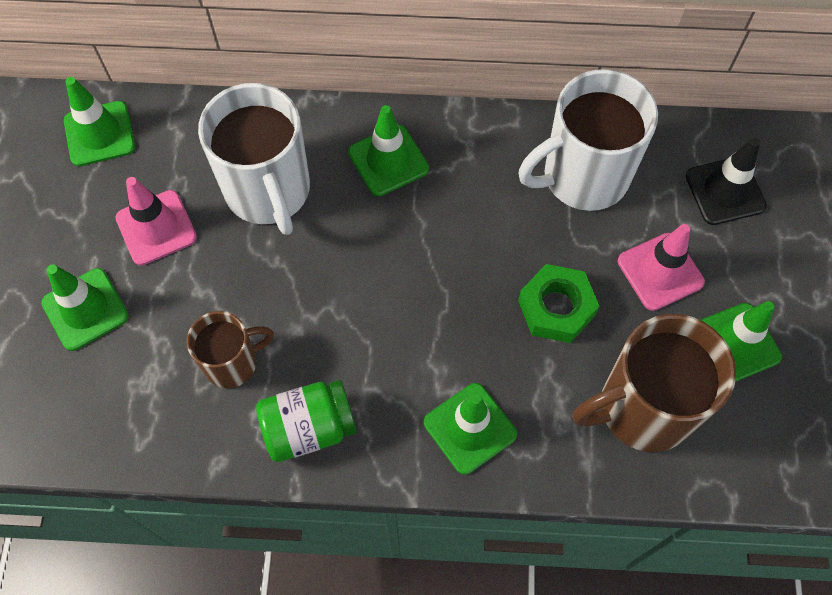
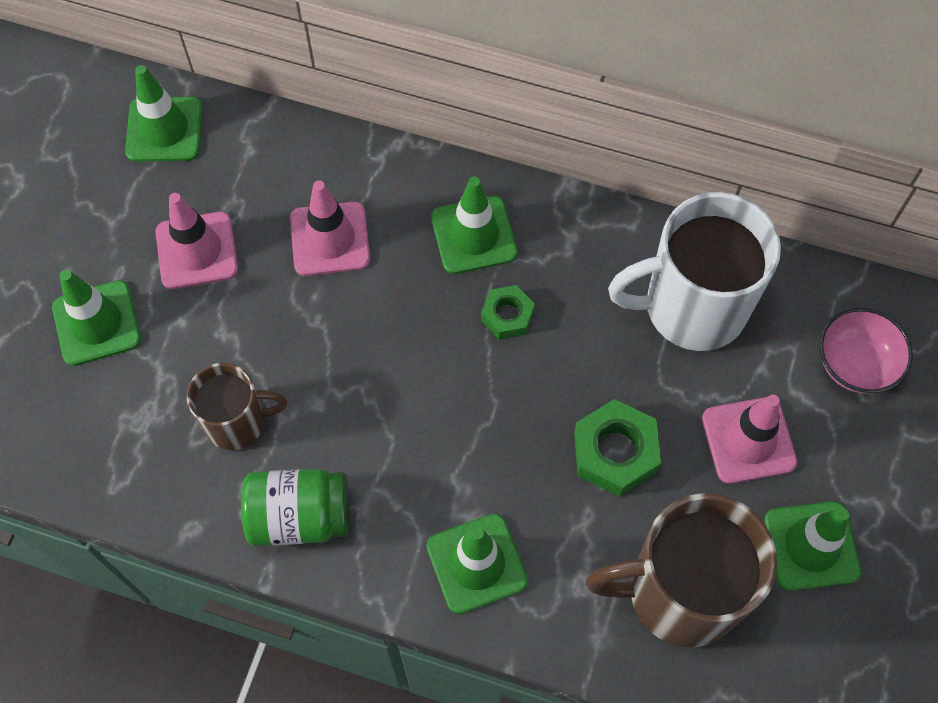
camera: 15 degrees right, 0 degrees up
(268, 191) = (330, 239): white mug -> pink traffic cone
(435, 219) = (507, 316): none -> green nut
(725, 191) = (855, 364): black traffic cone -> pink bowl

